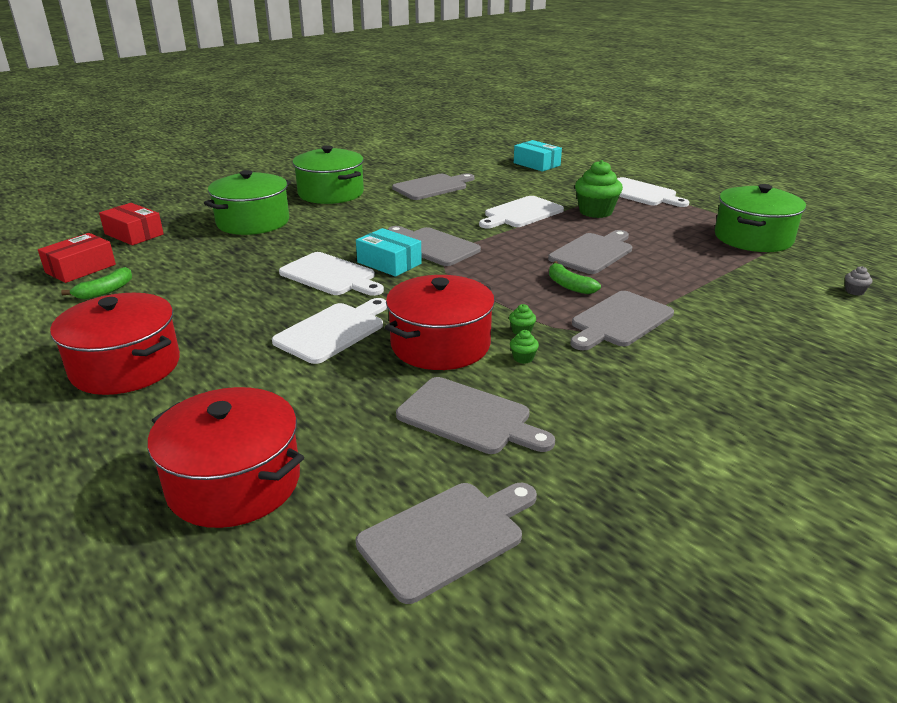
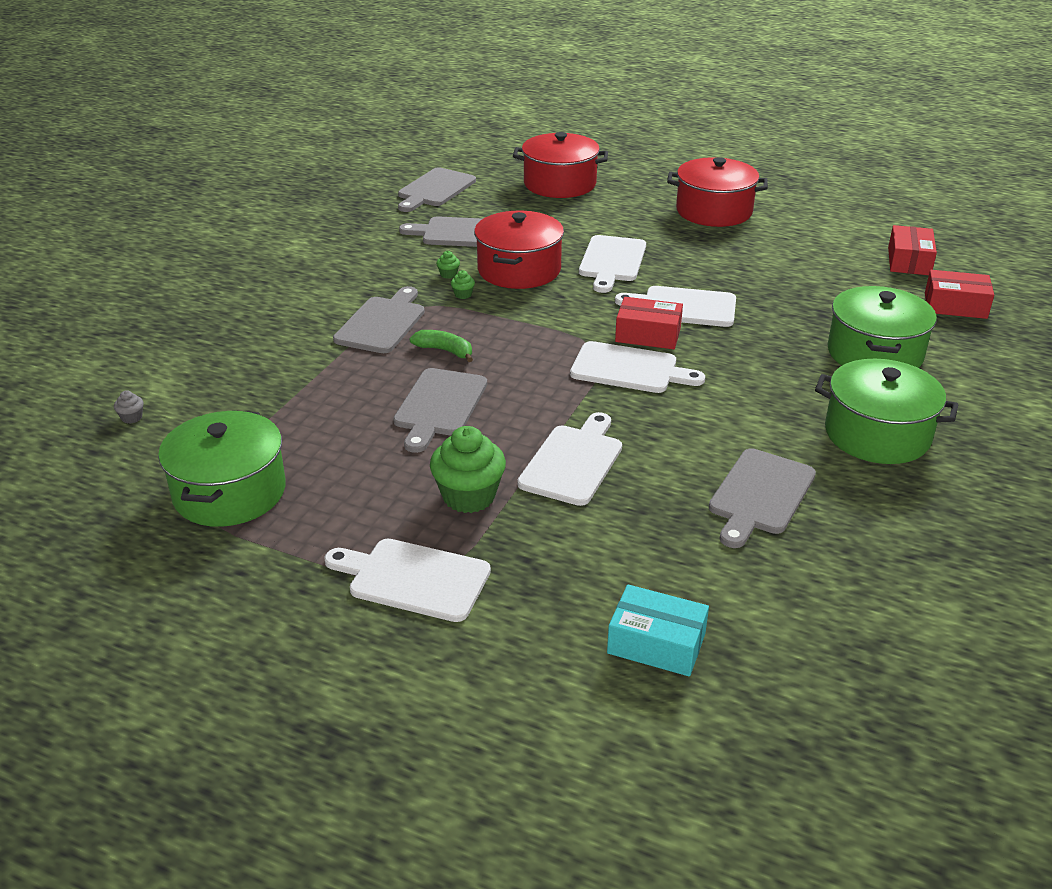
camera: 155 degrees right, 5 degrees up
(105, 291) = (841, 249): green banana -> none
(389, 263) = (648, 335): turquoise box -> red box
(432, 246) = (629, 369): grey cutting board -> white cutting board

